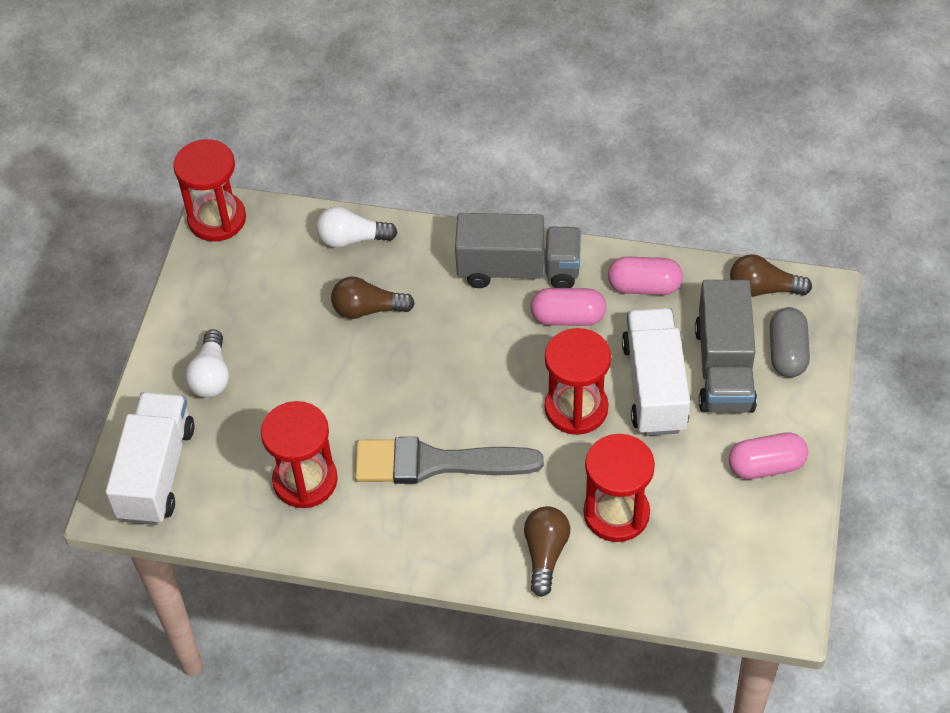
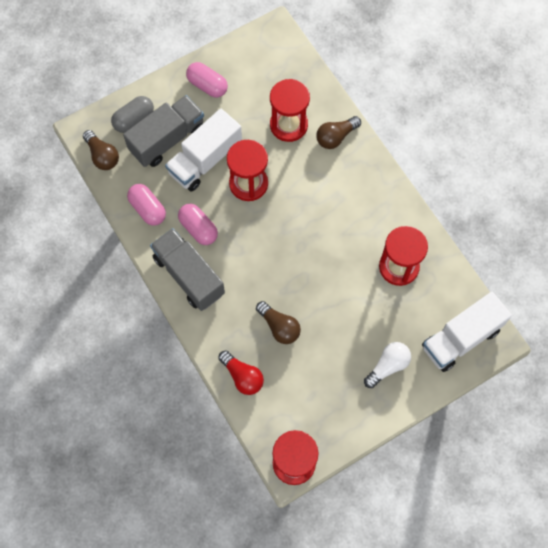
camera: 135 degrees left, 15 degrees up
(352, 239) = (242, 376): white light bulb -> red light bulb
(436, 463) = (335, 218): grey brush -> none

